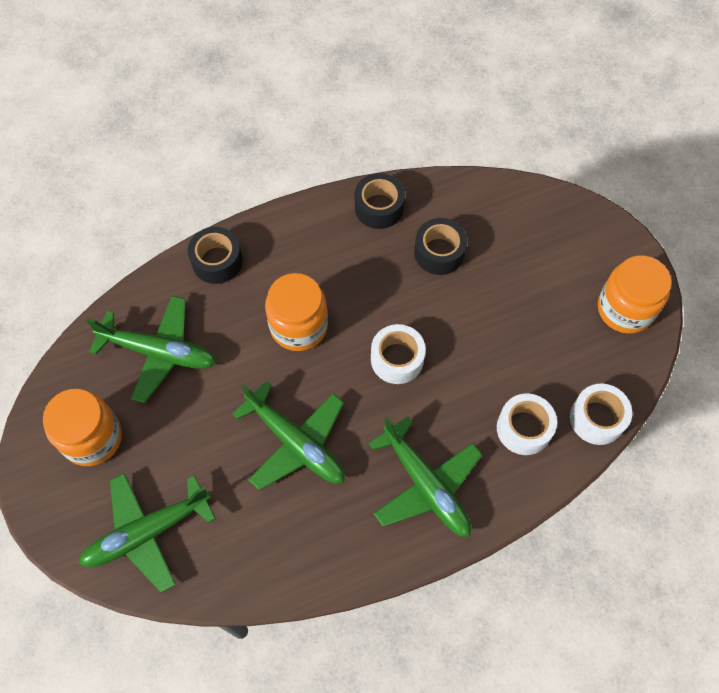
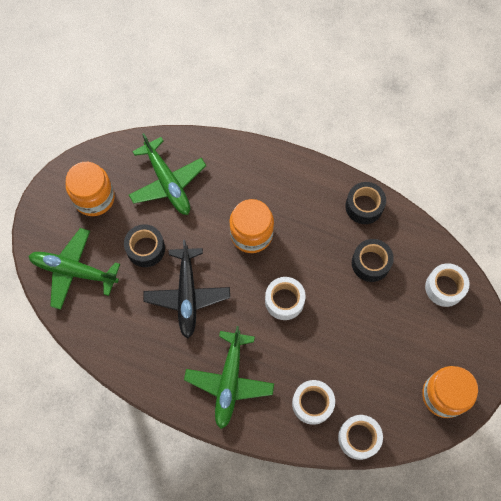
camera: 45 degrees right, 5 degrees up
(217, 261) = (245, 158): black tape -> black tape (145, 249)
(296, 442) = (187, 295): green plane -> black plane
(525, 216) = (444, 287): none -> white tape

